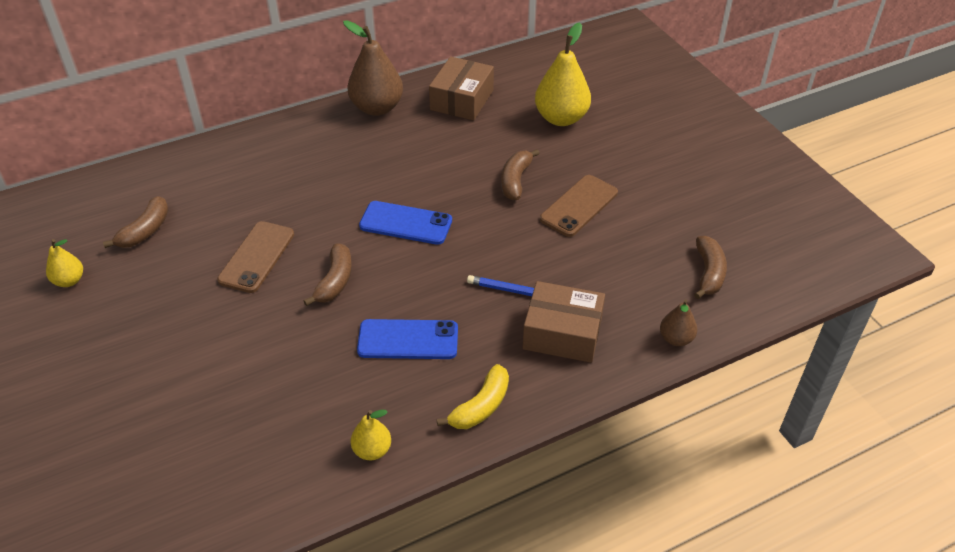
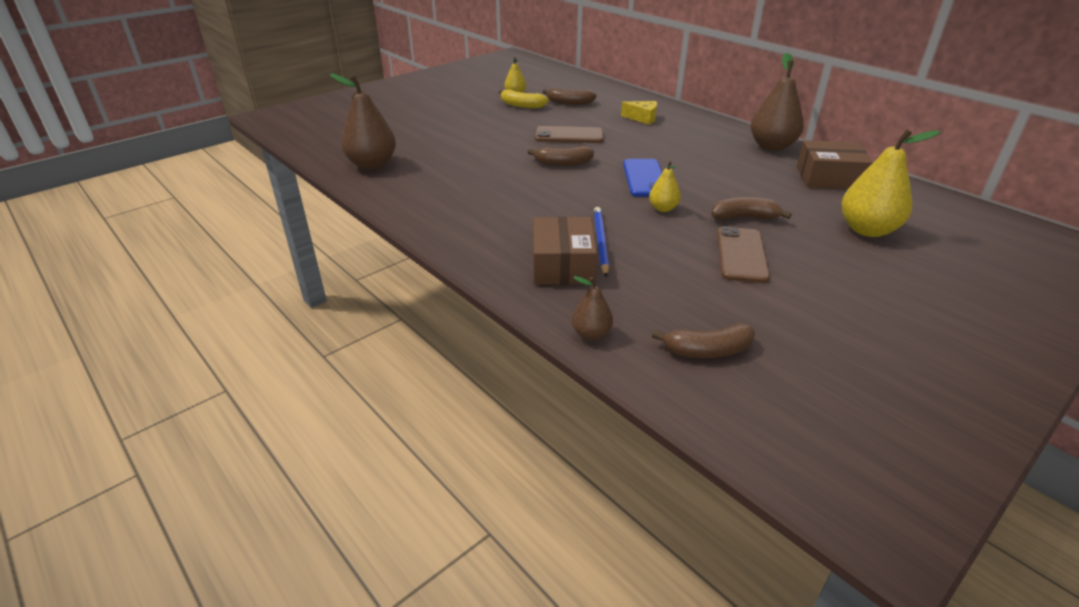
camera: 75 degrees right, 10 degrees down
(234, 488) = (372, 164): none -> brown pear
(244, 178) = (642, 118): none -> yellow cheese
(372, 450) = (410, 201): yellow pear -> yellow pear (663, 208)
(408, 340) = (519, 198): blue phone -> none
(481, 406) = (464, 237): yellow banana -> yellow banana (522, 105)
(579, 206) = (741, 255): brown phone -> brown phone turned 75 degrees clockwise

